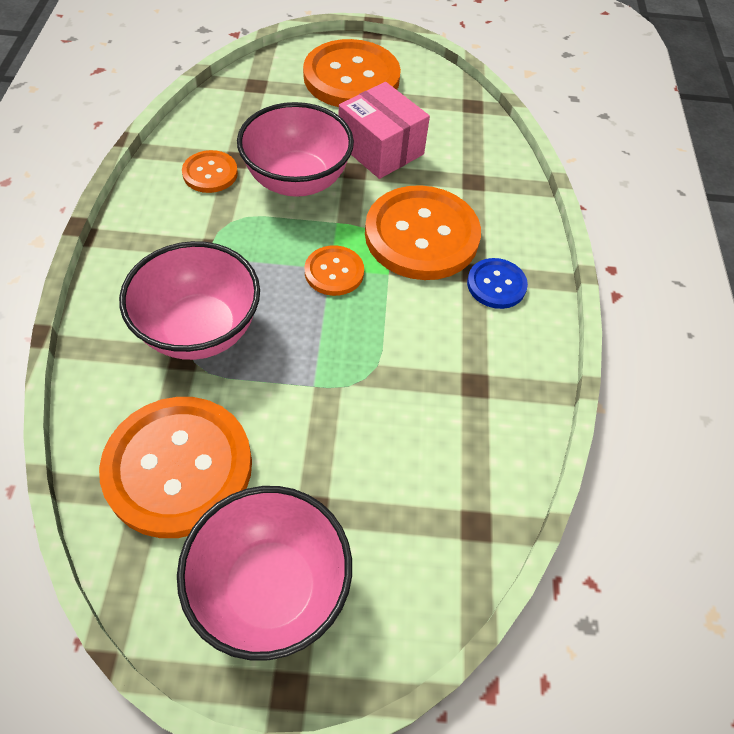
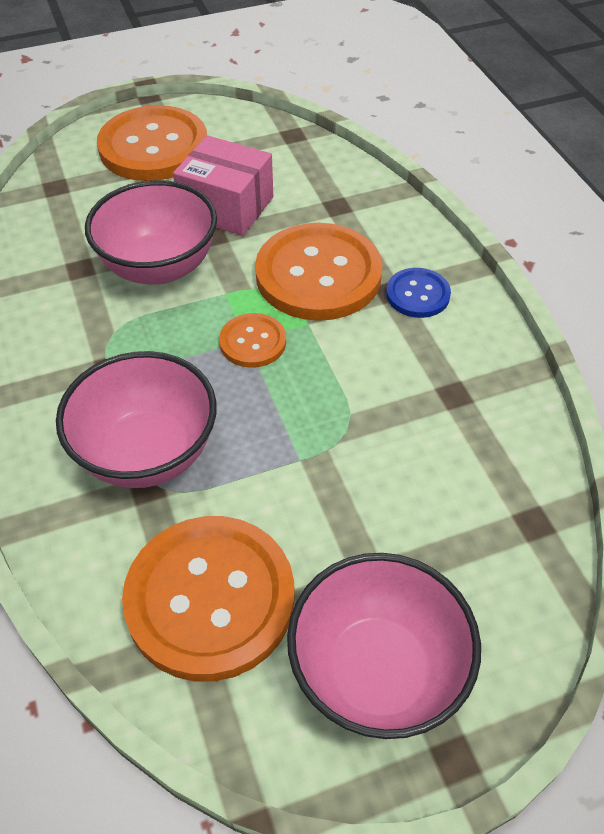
camera: 20 degrees left, 5 degrees down
(210, 173) = (60, 292): orange button -> none

